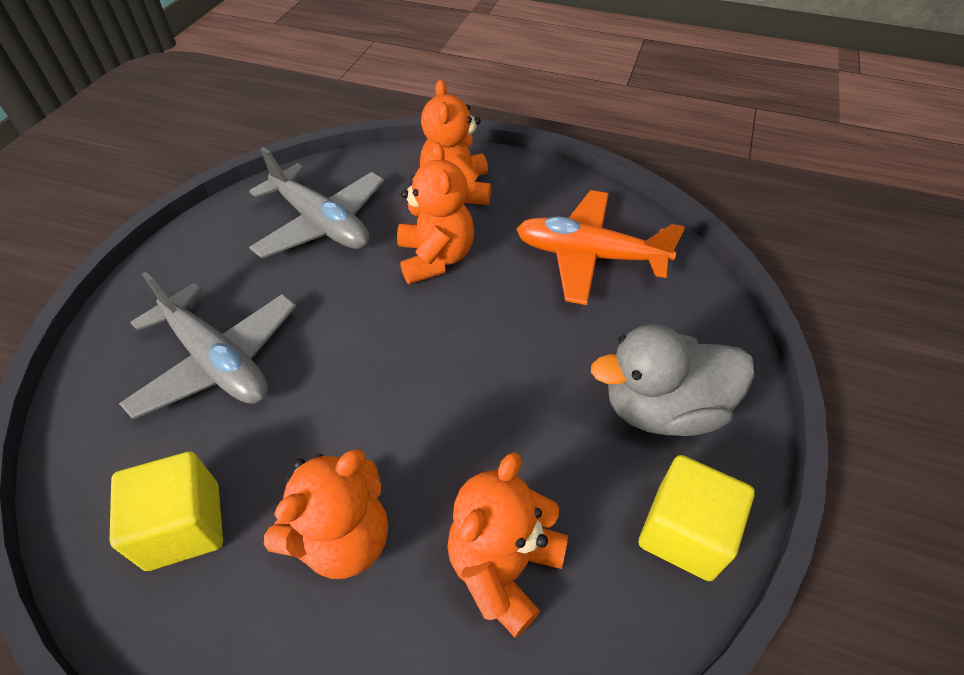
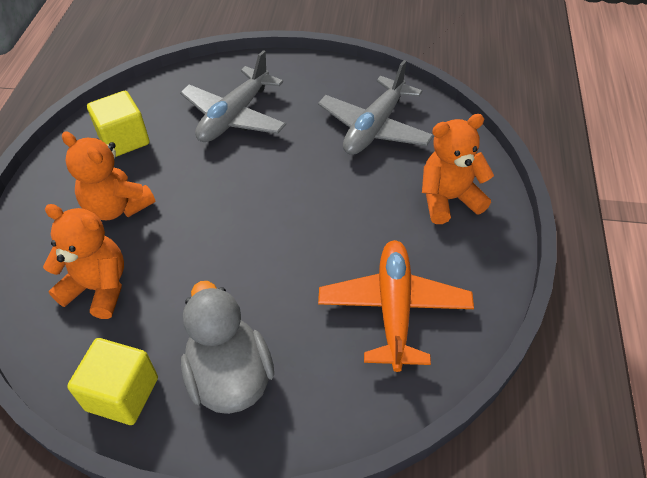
camera: 80 degrees right, 0 degrees up
(435, 258) = (358, 202): orange teddy bear -> none

